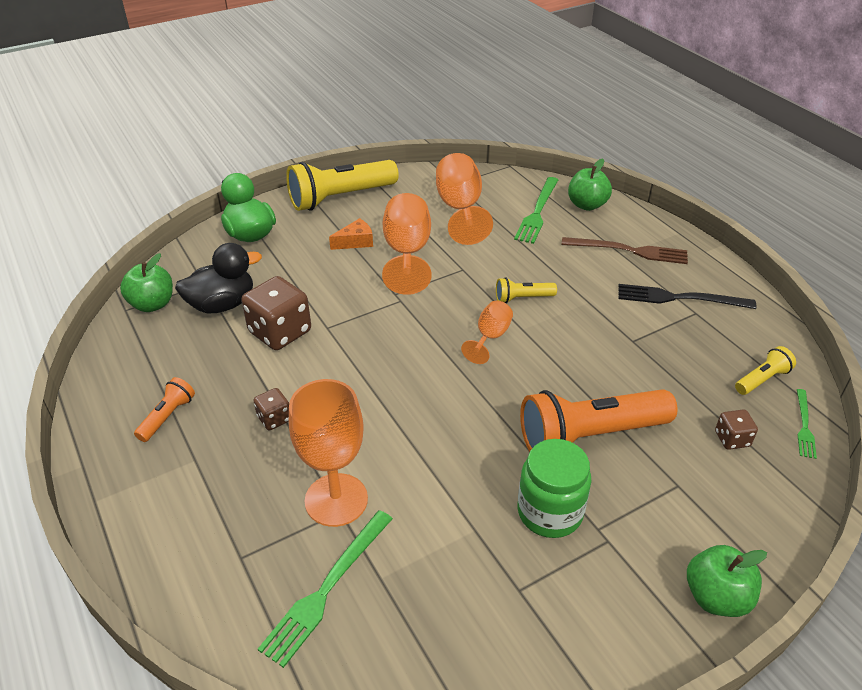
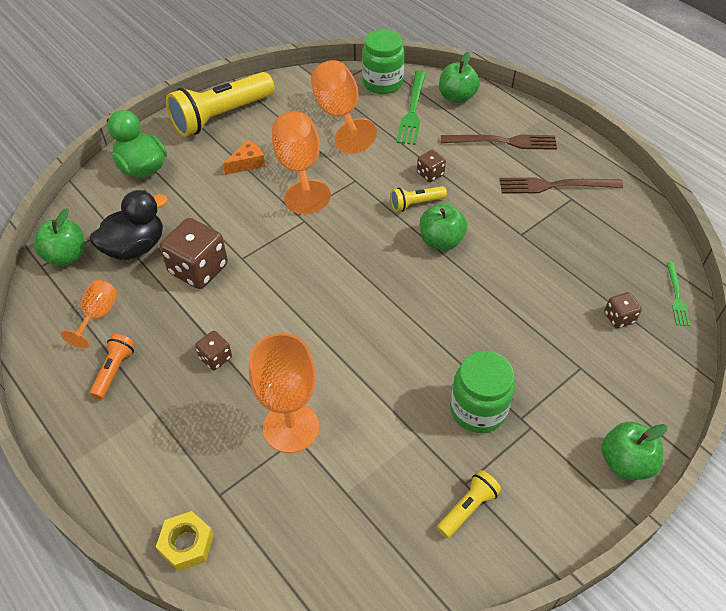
camera: 10 degrees left, 10 degrees up
(191, 603) = (187, 544): none -> yellow nut
(327, 589) = (302, 510): green fork -> none
(490, 337) = (394, 248): orange goblet -> orange goblet (98, 315)
(511, 185) = (382, 83): none -> green jar
(542, 337) = (441, 241): none -> green apple
(544, 272) = (430, 174): none -> brown dice
(589, 435) = (499, 332): orange flashlight -> none
(679, 298) = (555, 185): black fork -> brown fork
(762, 379) = (636, 257): yellow flashlight -> yellow flashlight (468, 508)

